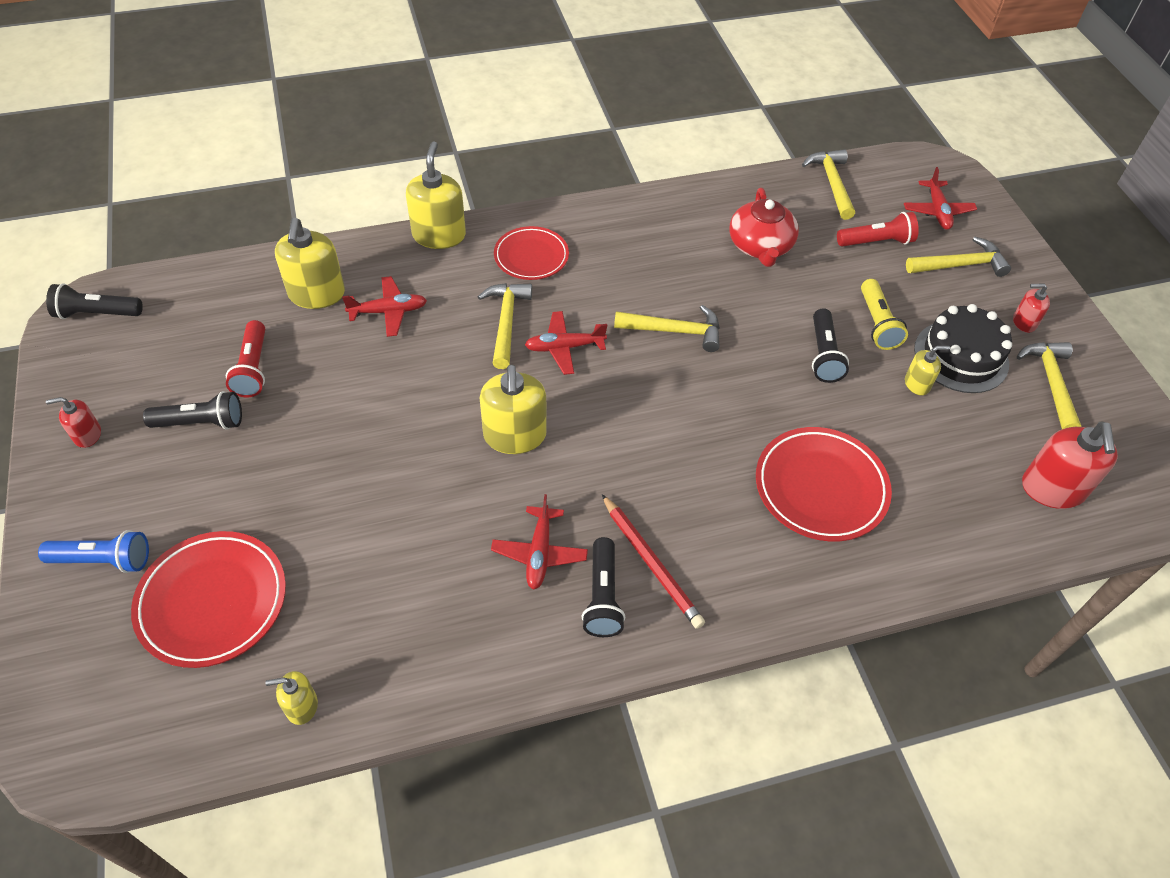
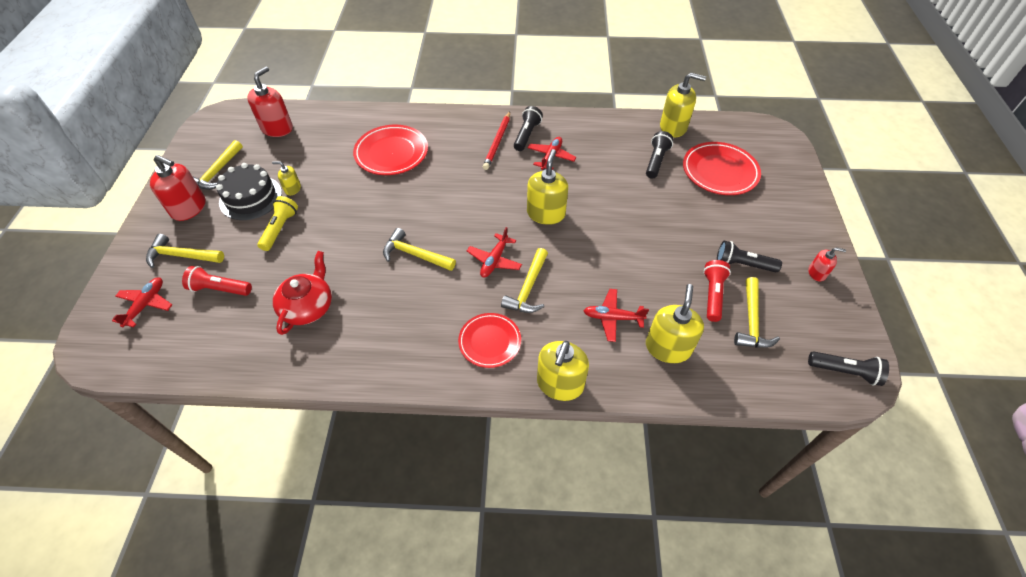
camera: 160 degrees left, 0 degrees up
(104, 560) = (782, 201): blue flashlight -> none
(301, 706) = (673, 127): yellow soap dispenser -> yellow soap dispenser, size x1.89
(564, 347) = (494, 260): red plane -> red plane turned 105 degrees clockwise
(651, 563) = (497, 142): red pencil -> red pencil turned 150 degrees counterclockwise
(824, 355) = (331, 217): black flashlight -> black flashlight (656, 161)
(831, 183) = (199, 355): yellow hammer -> yellow hammer (751, 321)
(1024, 322) = (189, 208): red soap dispenser -> red soap dispenser, size x1.89

